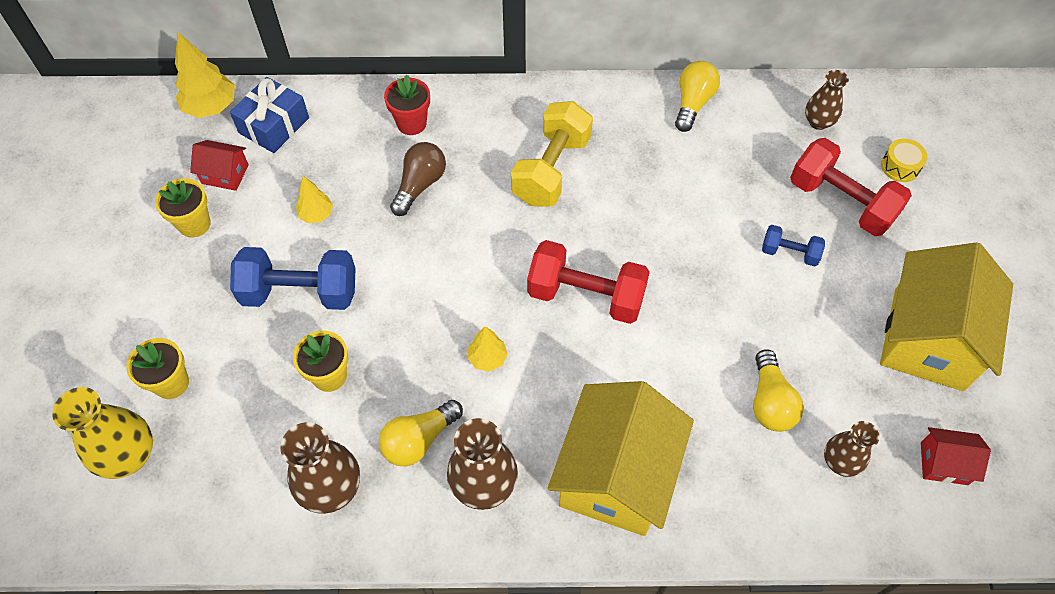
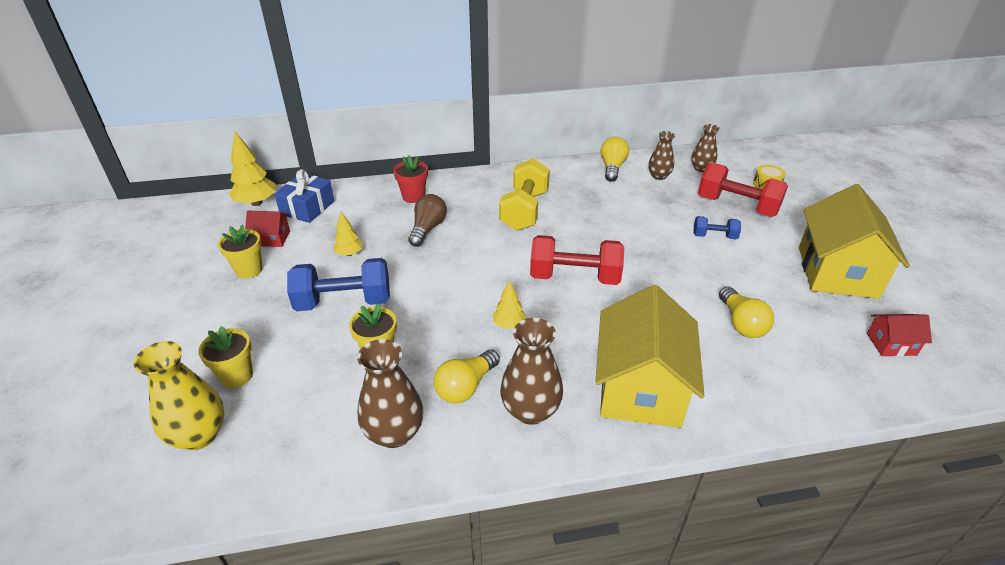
camera: 10 degrees left, 20 degrees down
(840, 462) = (813, 354): brown vase -> brown vase (659, 176)

